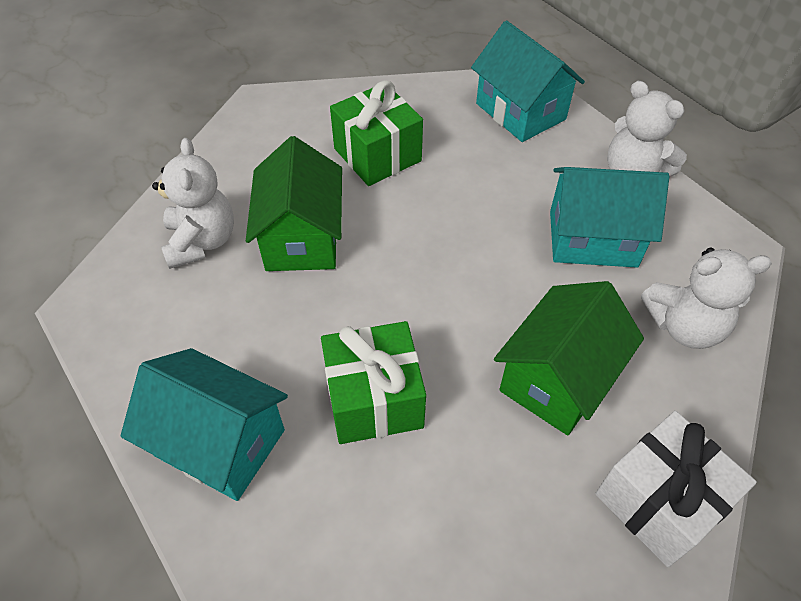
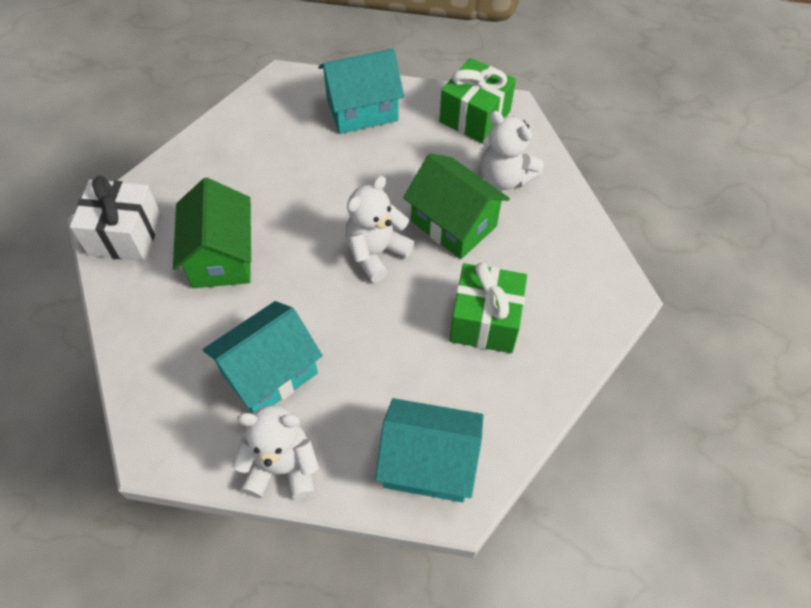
camera: 135 degrees right, 5 degrees up
(374, 399) = (311, 176): green gift -> green gift (475, 117)
(684, 326) = (163, 350): white teddy bear -> white teddy bear (376, 252)

